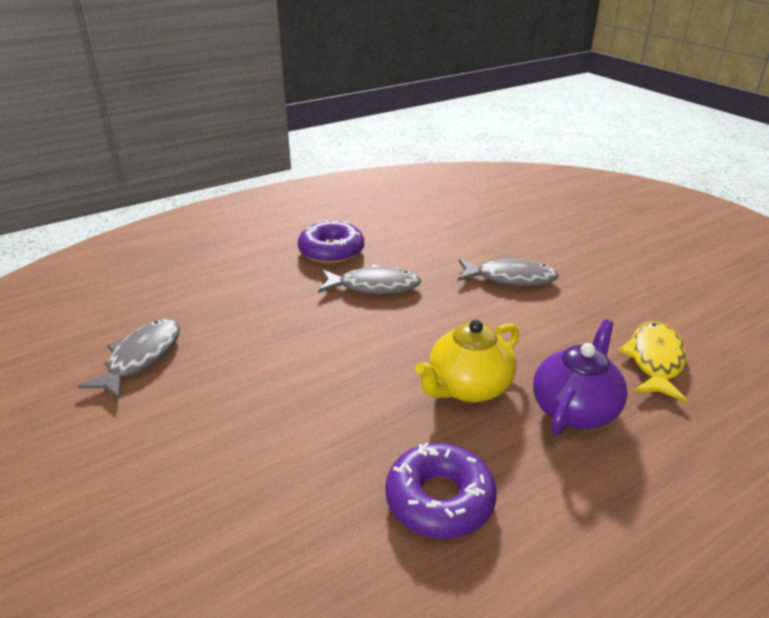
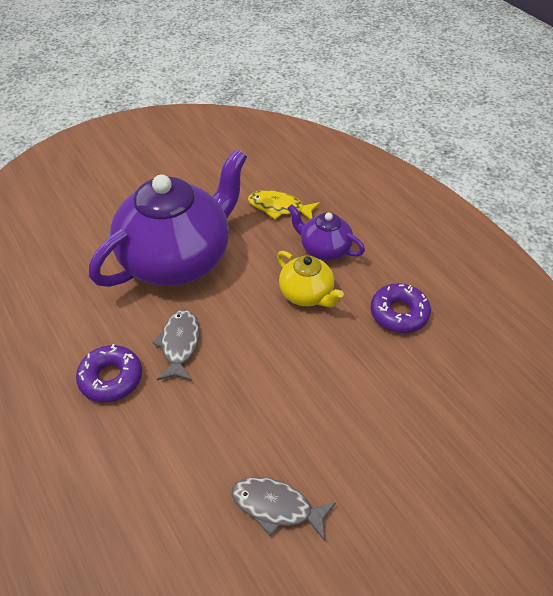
camera: 90 degrees left, 15 degrees up
(510, 278) = (178, 259): grey fish -> purple teapot

